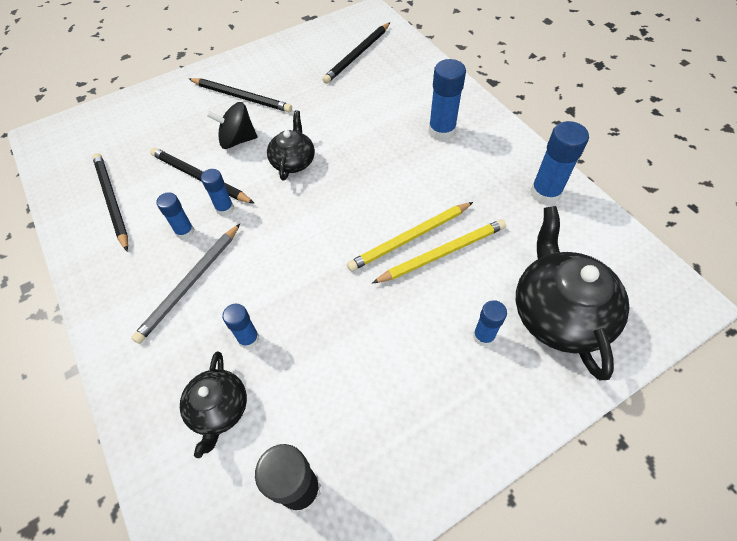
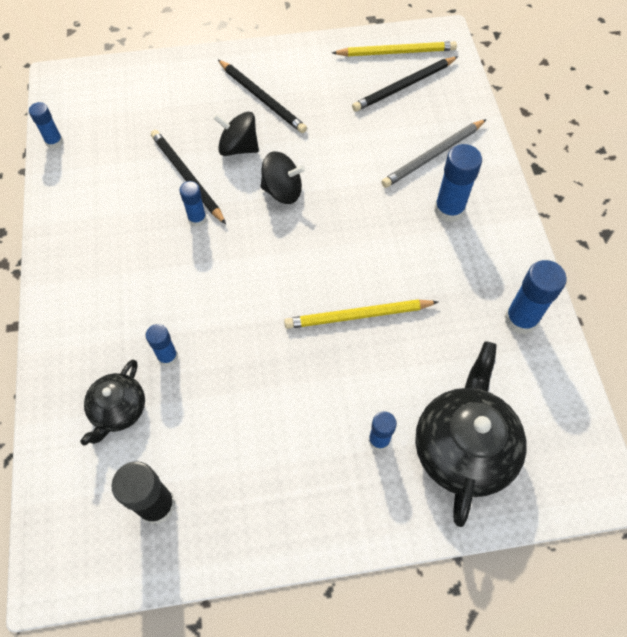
camera: 20 degrees right, 5 degrees up
(112, 201) = (99, 173): black pencil -> none
(185, 231) = (152, 229): blue glue stick -> blue glue stick (54, 142)
(190, 284) = (138, 284): grey pencil -> grey pencil (433, 156)
(293, 161) = (282, 191): black teapot -> black spinning top
(442, 253) = (382, 343): yellow pencil -> yellow pencil (396, 52)

